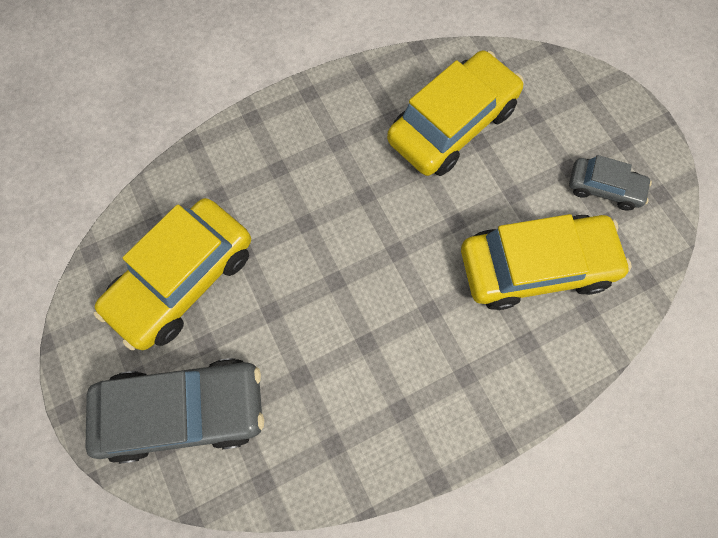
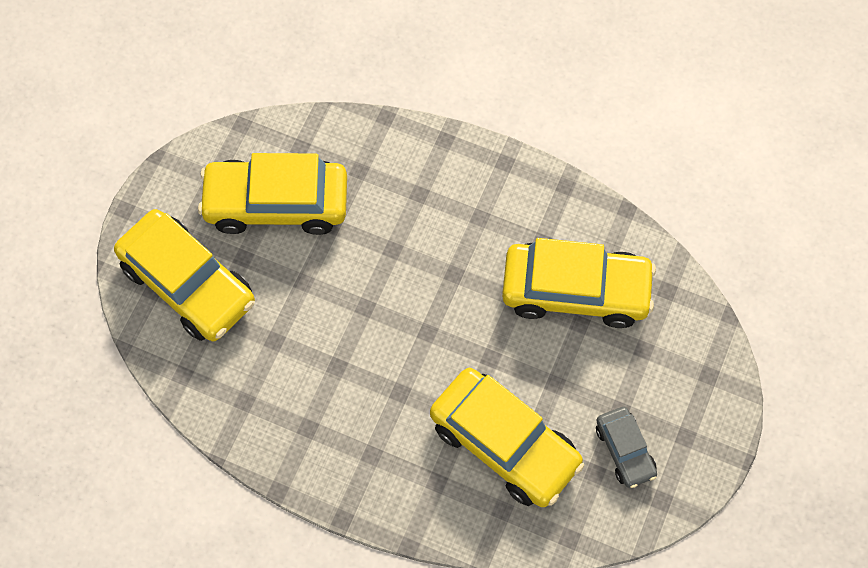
camera: 50 degrees right, 5 degrees down
(185, 409) = (188, 283): grey car -> yellow car

